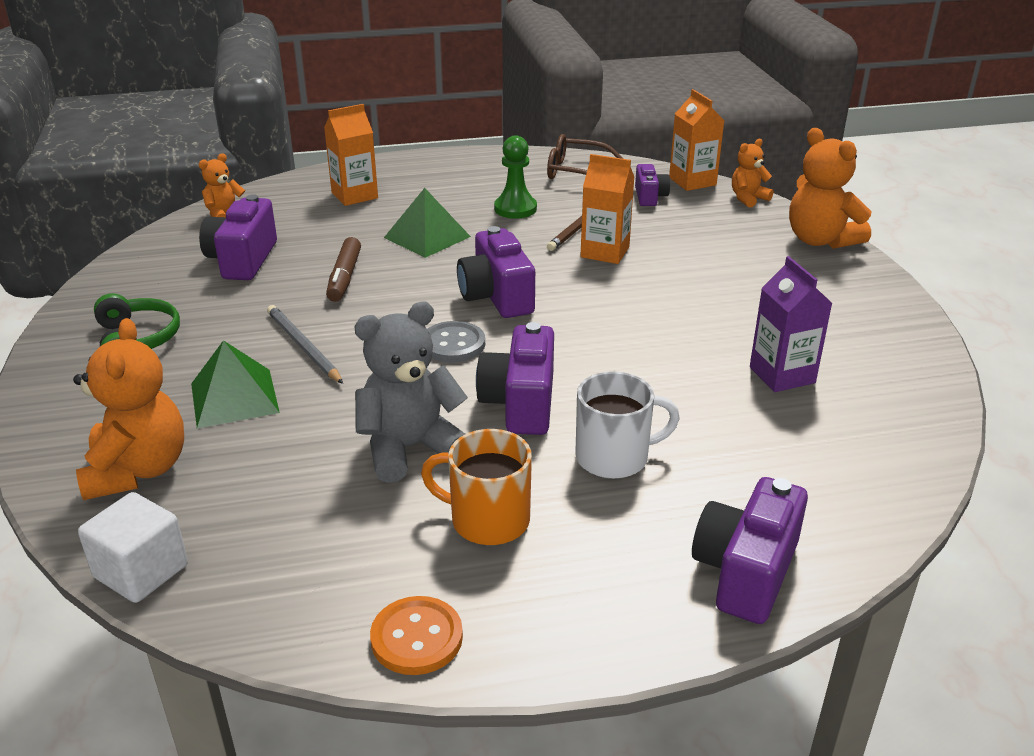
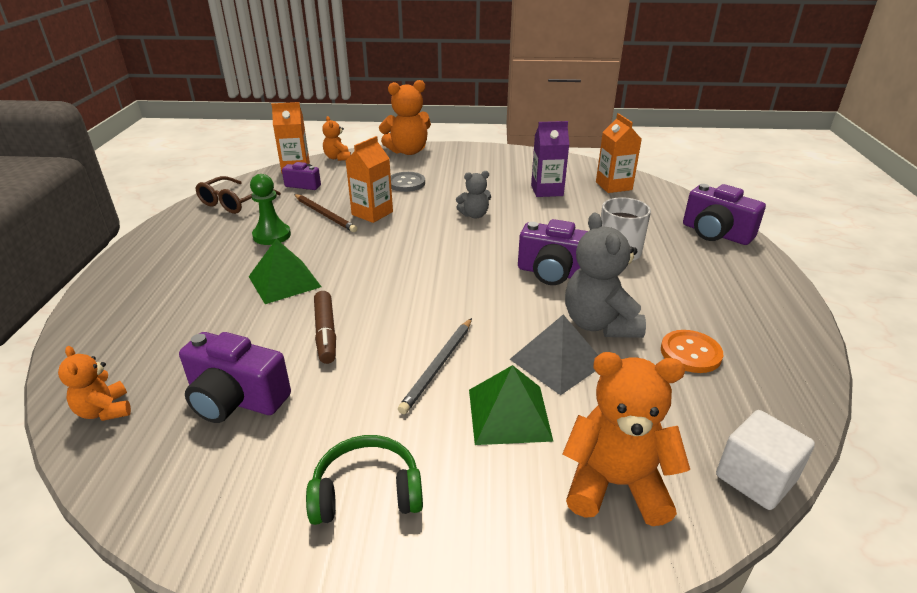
camera: 75 degrees left, 0 degrees up
(303, 347) = (438, 366): grey pencil -> grey pencil turned 45 degrees counterclockwise
(325, 421) = (557, 361): none -> grey pyramid
(344, 277) = (326, 333): brown marker -> brown marker turned 60 degrees clockwise
(354, 195) = (156, 312): orange carton -> orange carton (613, 186)
(416, 638) = (791, 341): orange button -> orange button (690, 353)
(453, 344) = (468, 290): grey button -> grey button (406, 183)
(487, 520) = (679, 302): orange mug -> none
(496, 296) = (408, 263): purple camera -> none
(649, 322) = (474, 215): none -> grey teddy bear

